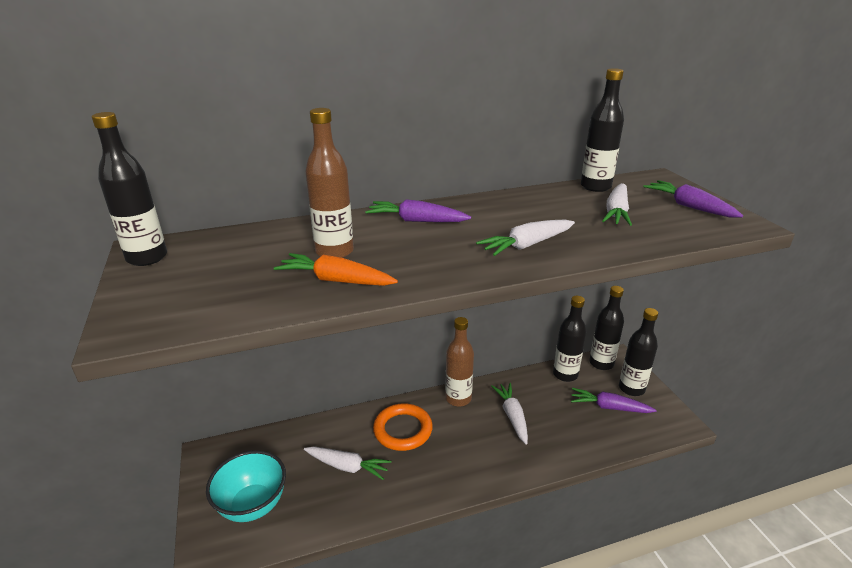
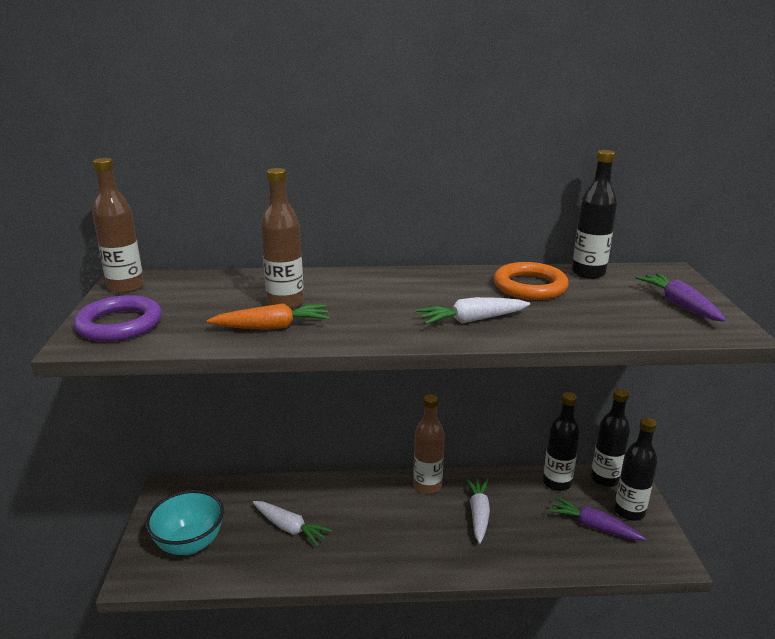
camera: 15 degrees right, 5 degrees down
(147, 258) = (126, 287): black bottle -> brown bottle
(162, 302) = (119, 324): none -> purple ring
(336, 280) = (272, 327): orange carrot -> orange carrot turned 135 degrees clockwise
(403, 430) = (357, 505): orange ring -> orange ring (530, 286)
(417, 221) = (379, 284): purple carrot -> none
(616, 212) = (591, 301): white carrot -> none

